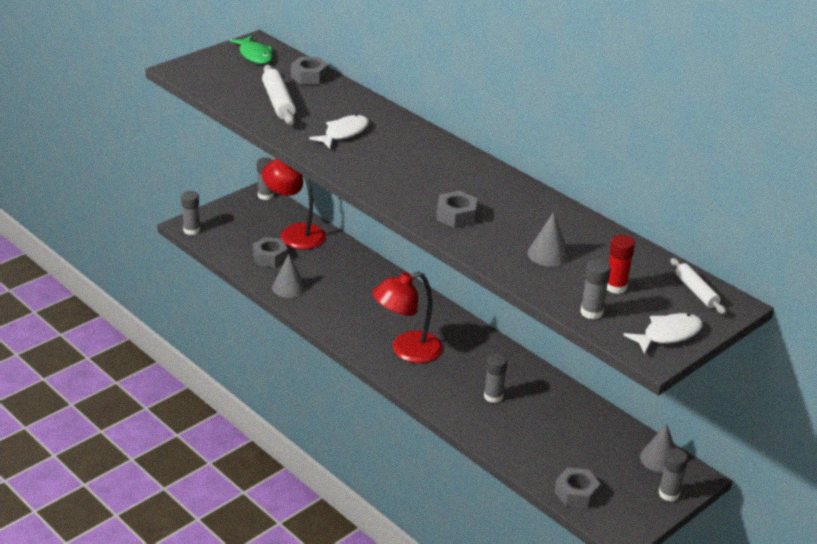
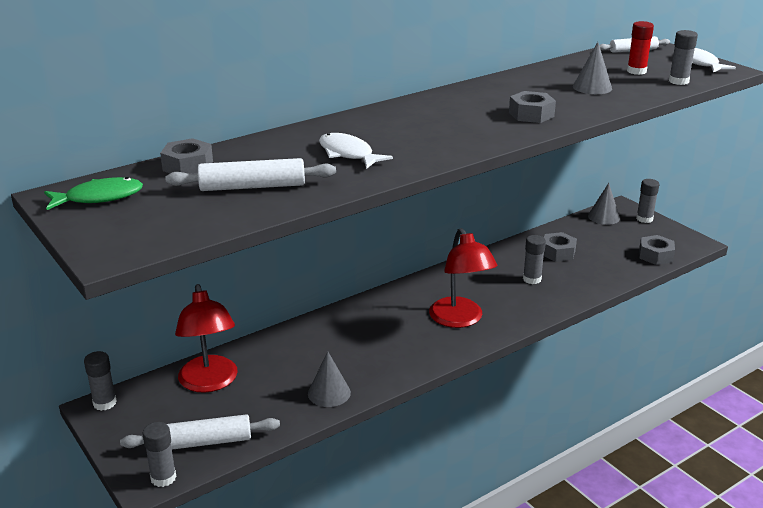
camera: 80 degrees left, 5 degrees down
(227, 240) = (202, 442): none -> white rolling pin
(270, 257) = (258, 405): grey nut -> grey nut (558, 252)
(294, 233) = (210, 382): red lamp -> red lamp turned 60 degrees counterclockwise

